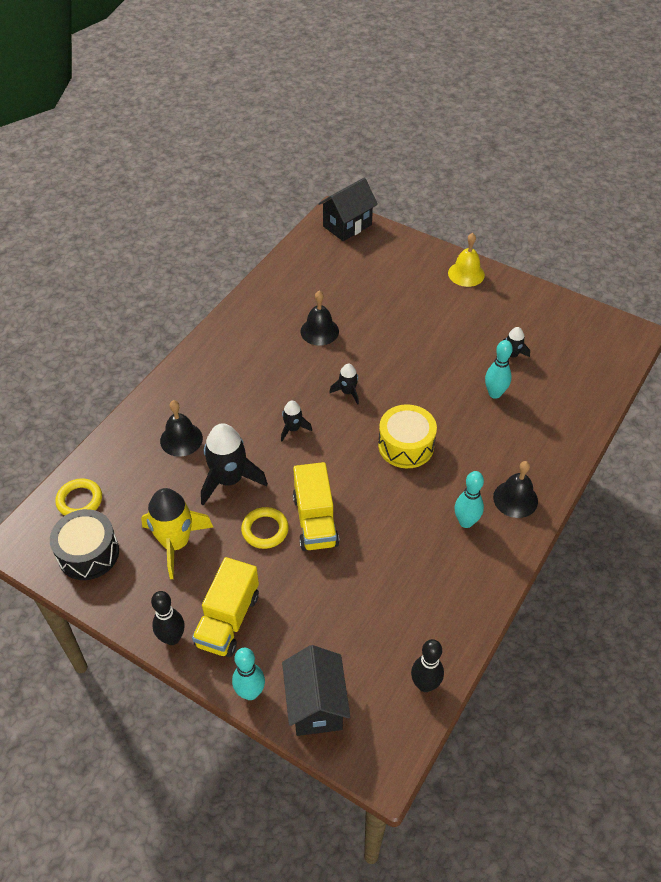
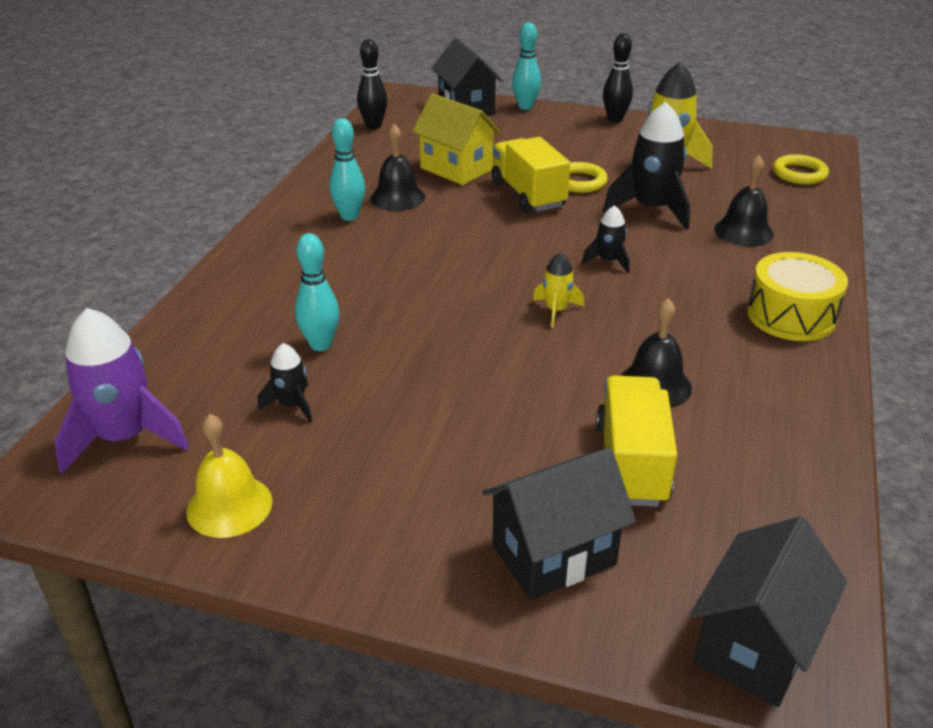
camera: 165 degrees right, 15 degrees down
(88, 553) = (745, 147): black drum -> none
(228, 620) = (573, 132): yellow truck -> yellow truck (631, 463)
(347, 392) = (556, 310): black rocket -> yellow rocket
(362, 575) = (456, 169): none -> yellow house
(405, 265) = (553, 554): none -> black house
(406, 445) = (444, 267): yellow drum -> yellow drum (791, 315)
(466, 274) = (403, 561): yellow bell -> yellow bell (229, 506)
(515, 499) = (287, 241): black bell -> black bell (397, 197)
(596, 353) = (124, 438): none -> purple rocket

